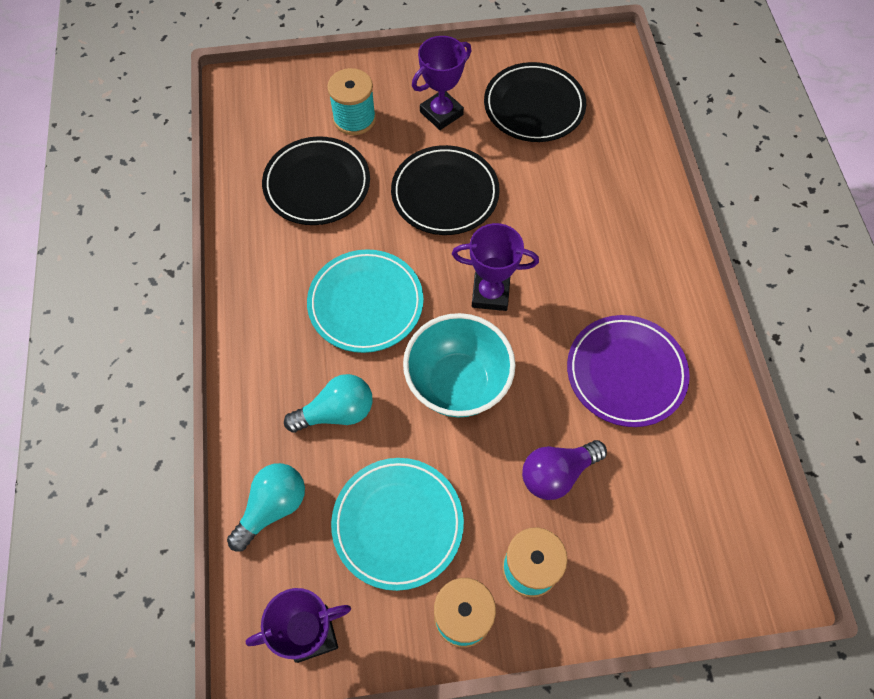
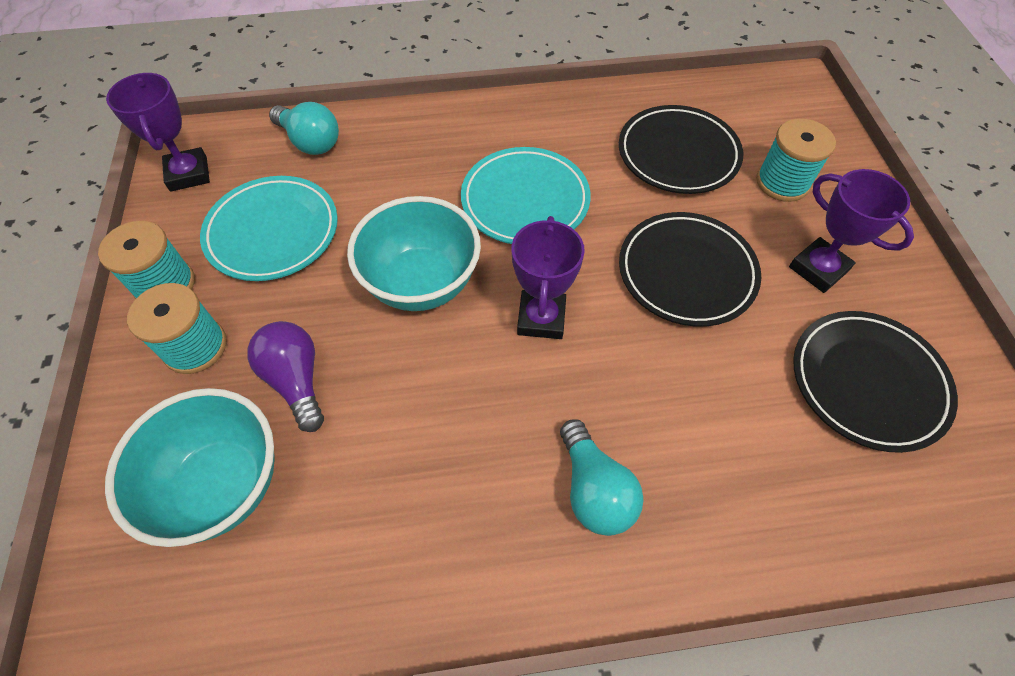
camera: 90 degrees right, 5 degrees down
(336, 412) = (399, 181): turquoise light bulb -> turquoise light bulb (594, 489)
(625, 373) = (421, 474): purple plate -> none
(650, 514) = (222, 485): none -> turquoise bowl

